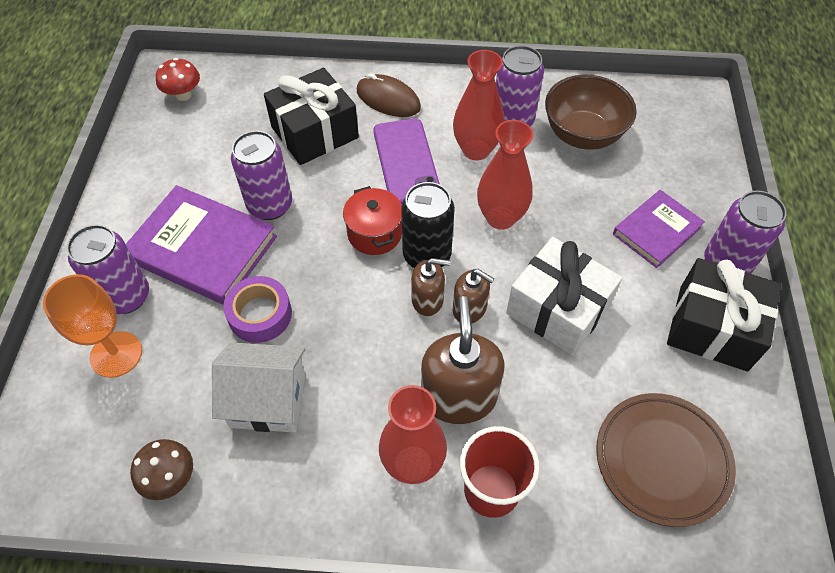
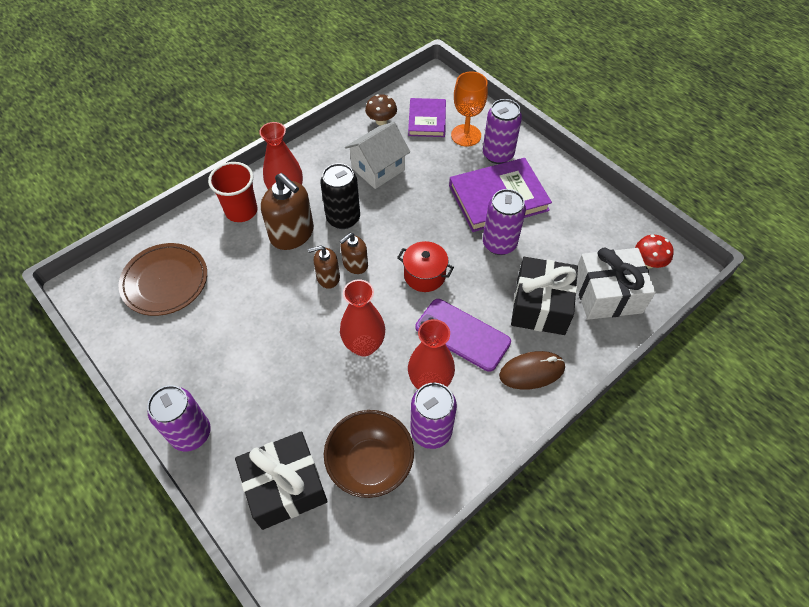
camera: 135 degrees right, 0 degrees up
(260, 314) = (428, 194): purple tape -> none
(427, 255) = (382, 287): black can -> black can (343, 218)
(558, 309) = (278, 315): white gift -> white gift (607, 294)
(656, 231) = (255, 421): purple book -> purple book (427, 120)
(713, 327) = (176, 377): black gift -> black gift (285, 487)

